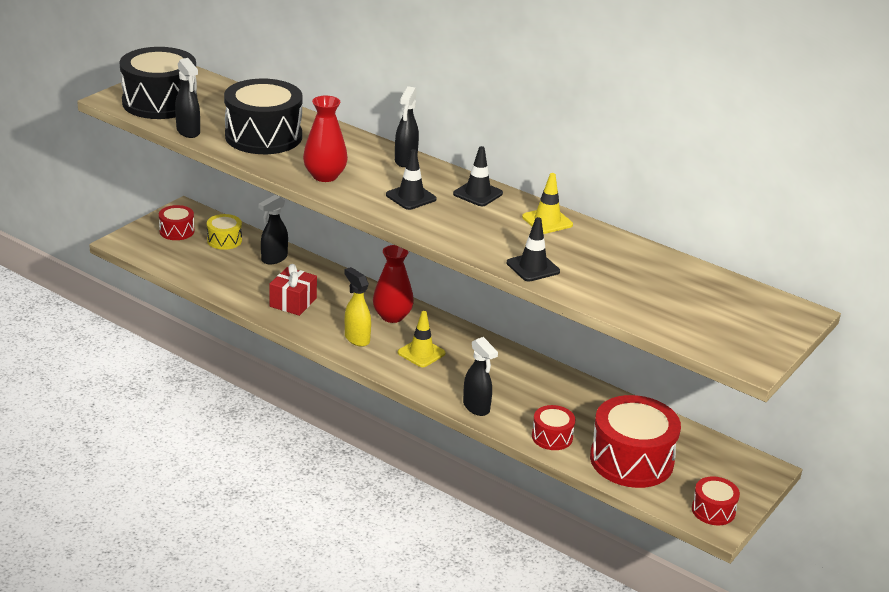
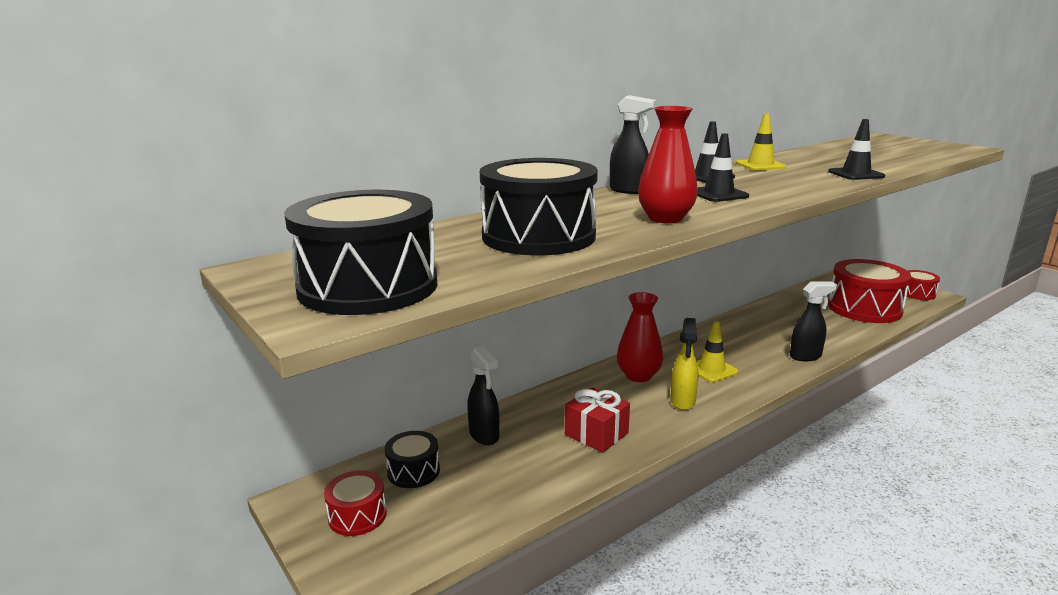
camera: 70 degrees left, 10 degrees down
(188, 132) = (499, 274): black spray bottle -> none
(224, 240) = (413, 471): yellow drum -> black drum
(356, 338) = (682, 402): yellow spray bottle -> yellow spray bottle turned 60 degrees counterclockwise
(552, 437) = (843, 332): red drum -> none

